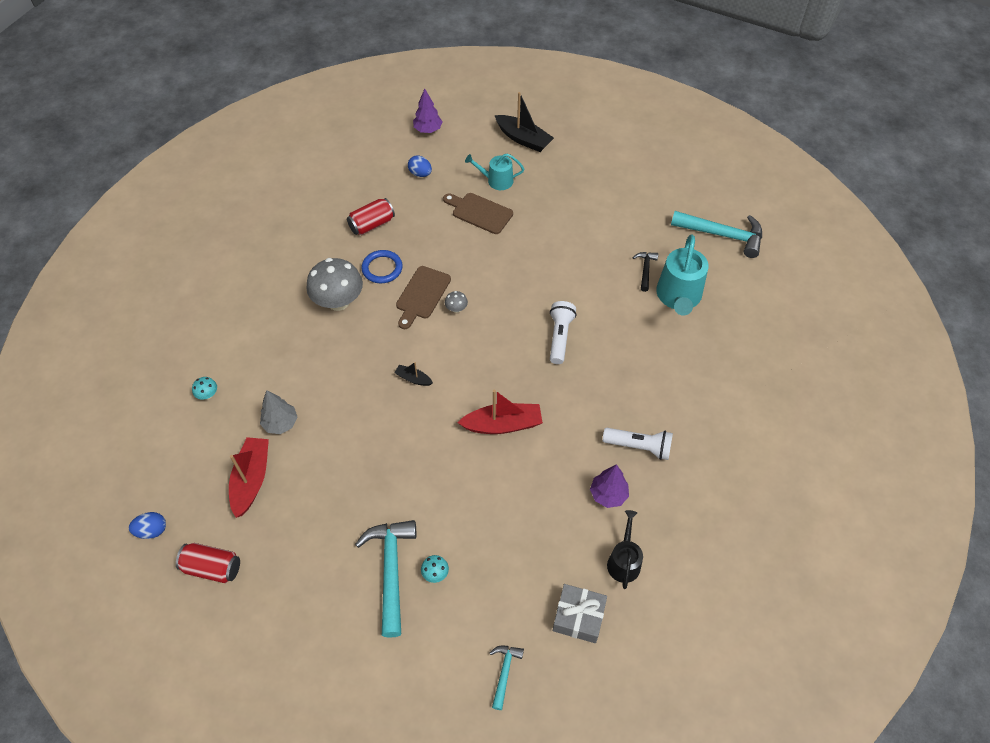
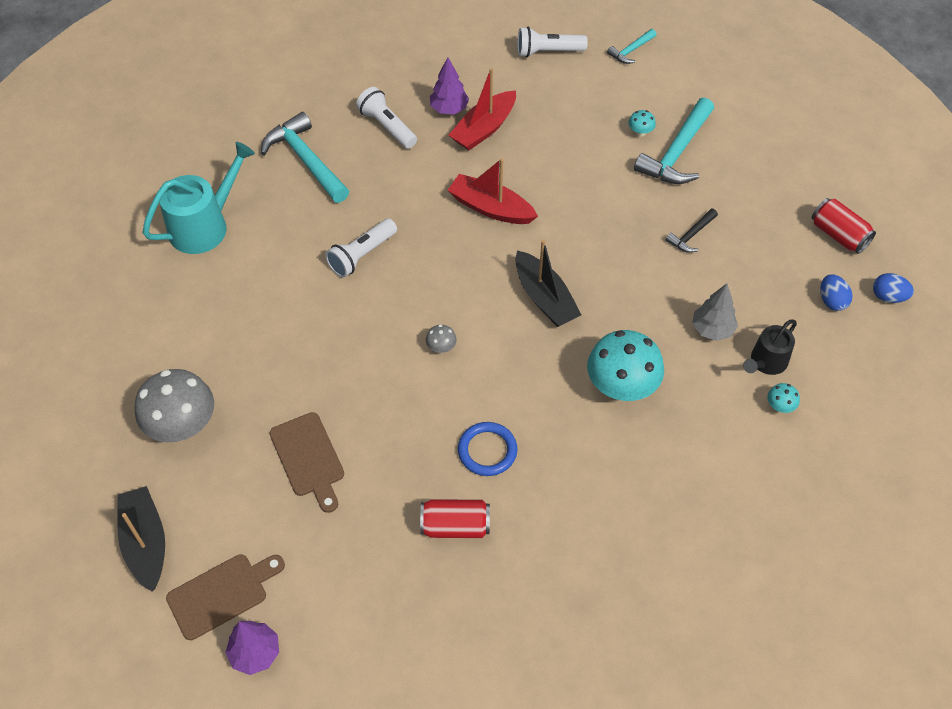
camera: 145 degrees left, 0 degrees up
(251, 480) = (769, 291): red boat -> red boat (484, 129)
(323, 349) = (621, 386): none -> turquoise mushroom
(338, 301) = (568, 436): grey mushroom -> grey mushroom (182, 425)
(413, 379) = (545, 298): black boat -> black boat, size x1.98
(420, 174) = (331, 573): blue egg -> blue egg (831, 301)
(422, 295) = (466, 387): brown cutting board -> brown cutting board (222, 594)
(496, 180) = (244, 494): turquoise watering can -> none
(578, 617) = (548, 52): grey gift -> white flashlight
(624, 561) = (481, 64): black watering can -> black watering can (766, 362)
(645, 270) = (203, 271): black hammer -> black hammer (691, 235)
(722, 235) = (81, 261): turquoise hammer -> turquoise hammer (306, 160)

